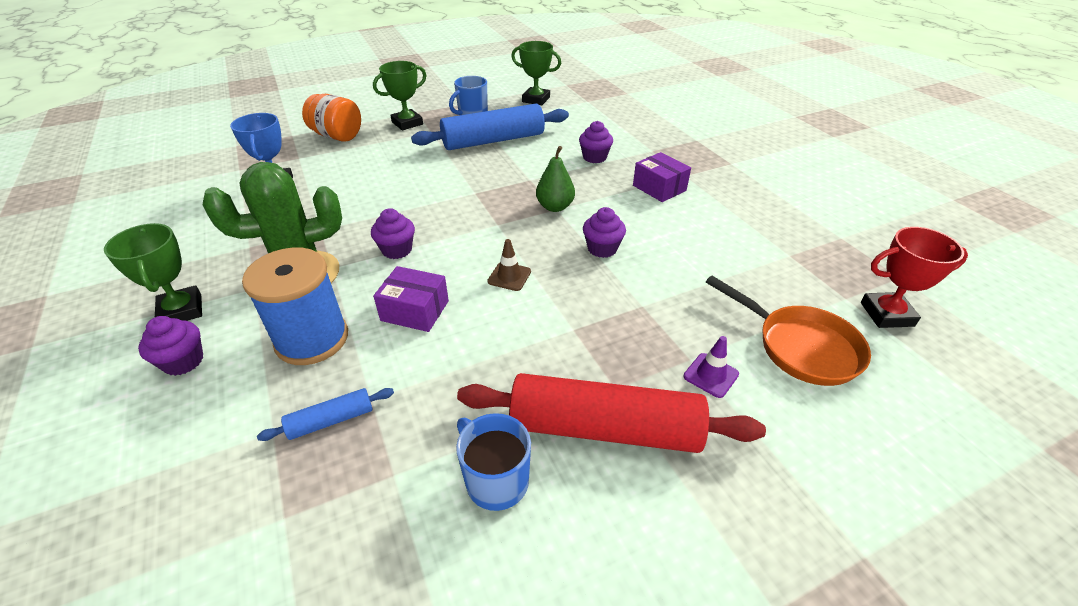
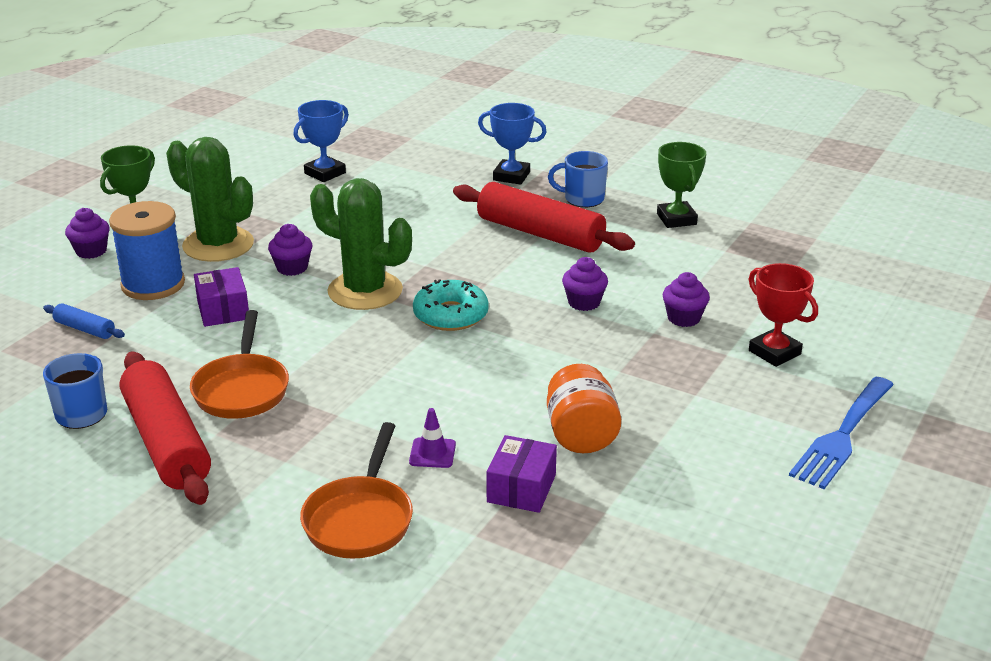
camera: 55 degrees right, 10 degrees down
(337, 136) = (438, 157): orange jar -> orange jar (581, 435)
(407, 123) = (511, 176): green trophy -> blue trophy
(478, 229) = (365, 291): none -> green cactus
(493, 140) = (540, 233): blue rolling pin -> red rolling pin
(509, 276) = (310, 334): brown traffic cone -> none
(555, 207) = (450, 315): green pear -> turquoise donut
(557, 345) = (242, 389): none -> orange pan
(602, 249) = (406, 365): purple cupcake -> purple cupcake (684, 318)
(659, 188) = (567, 362): purple box -> purple box (521, 488)
(711, 375) = (273, 477): purple traffic cone -> purple traffic cone (432, 453)
(803, 142) = (842, 436): none -> blue fork
(886, 314) = (472, 567): red trophy -> red trophy (774, 352)

